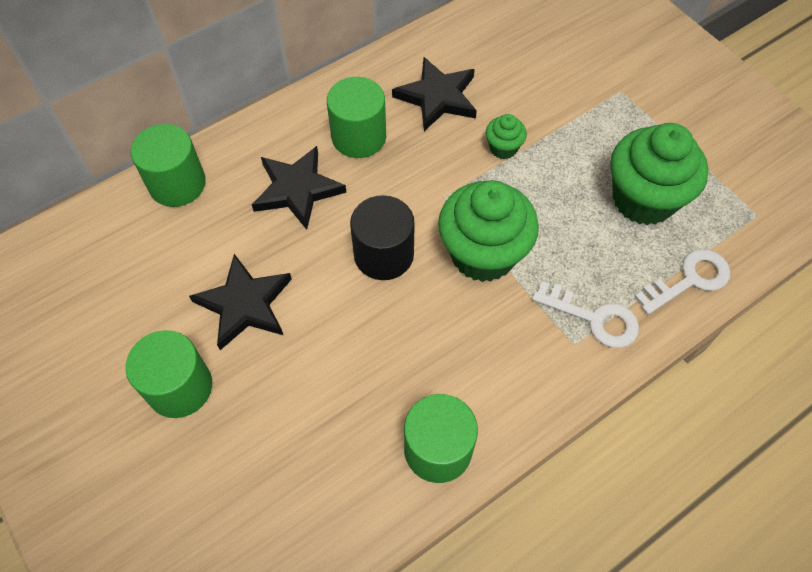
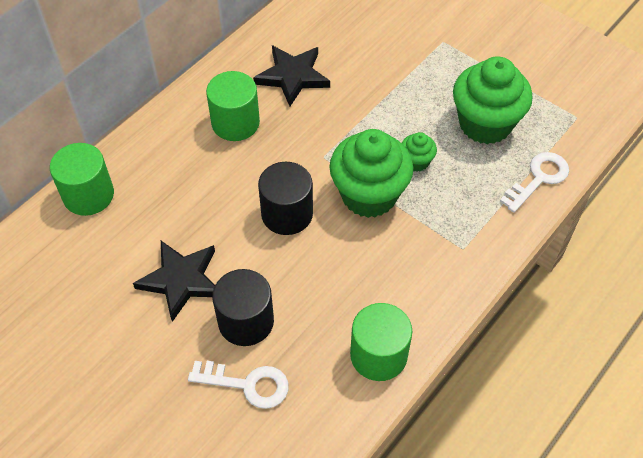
camera: 15 degrees left, 5 degrees down
(180, 387) = (147, 359): green cylinder -> none
(297, 189) = (196, 177): black star -> none
(300, 370) = (246, 321): none -> black cylinder
(503, 148) = (360, 107): green cupcake -> green cupcake (416, 162)
(594, 318) = (473, 225): white key -> white key (247, 384)

